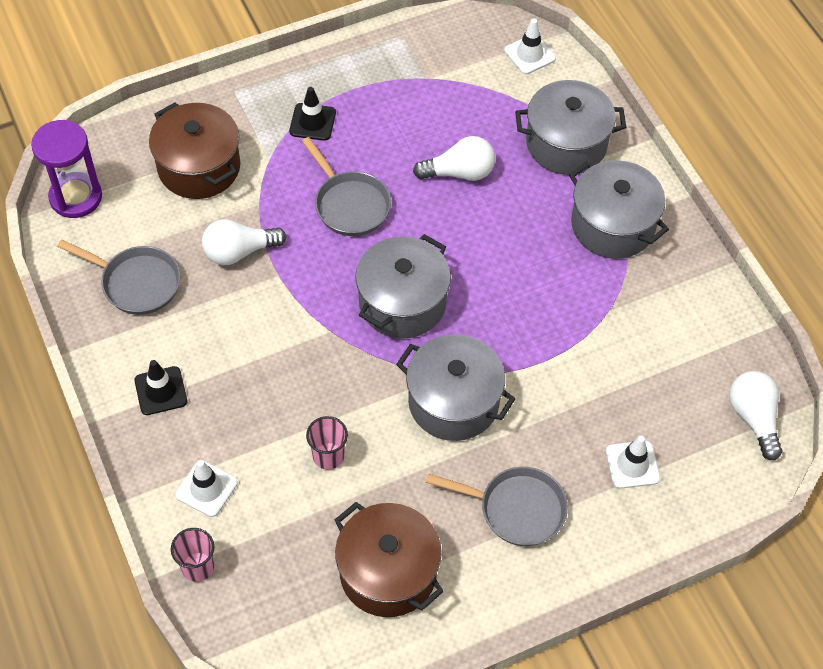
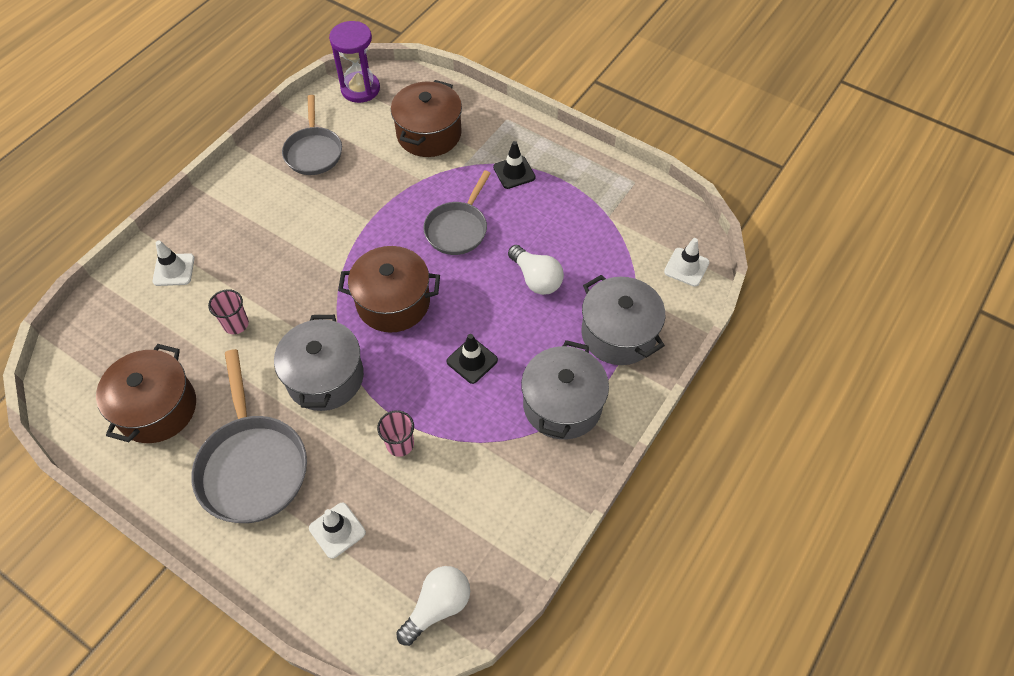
camera: 60 degrees right, 0 degrees up
(161, 391) = (237, 207): black traffic cone -> black traffic cone (472, 361)
(198, 566) = (111, 296): pink cup -> pink cup (400, 444)
(239, 252) = (374, 190): white light bulb -> none
(402, 302) = (393, 302): grey pot -> brown pot
(516, 509) = (252, 466): grey pan -> grey pan, size x1.51

